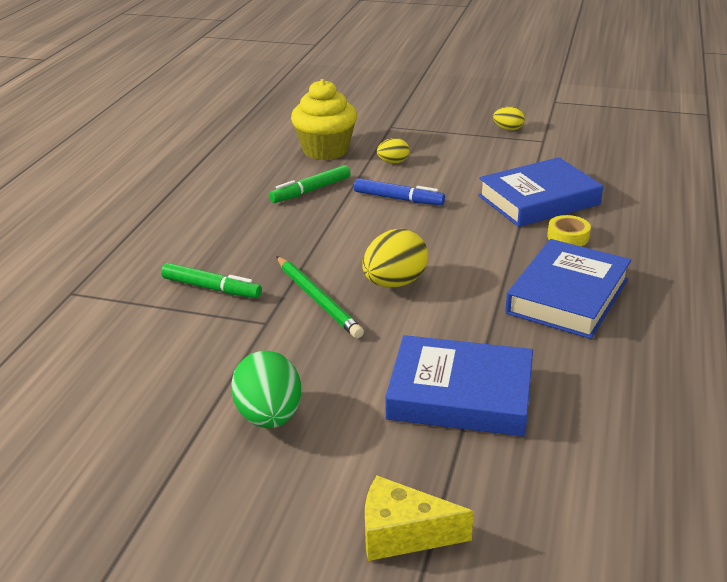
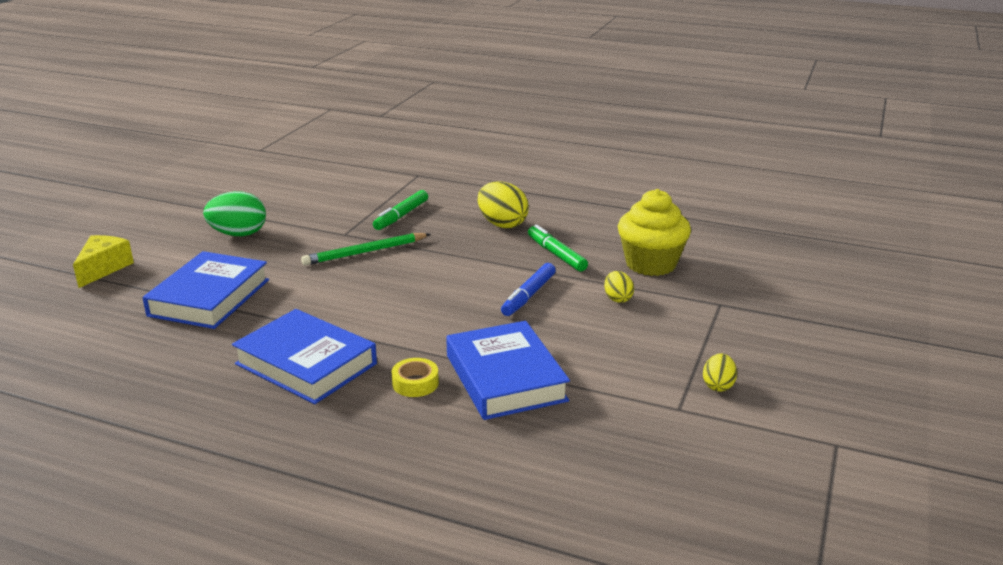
camera: 95 degrees right, 5 degrees down
(394, 283) = (373, 283): yellow egg -> yellow egg (502, 224)

